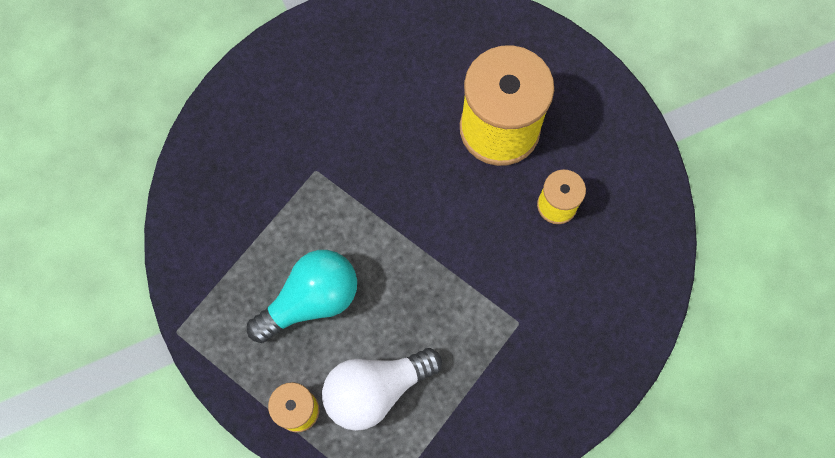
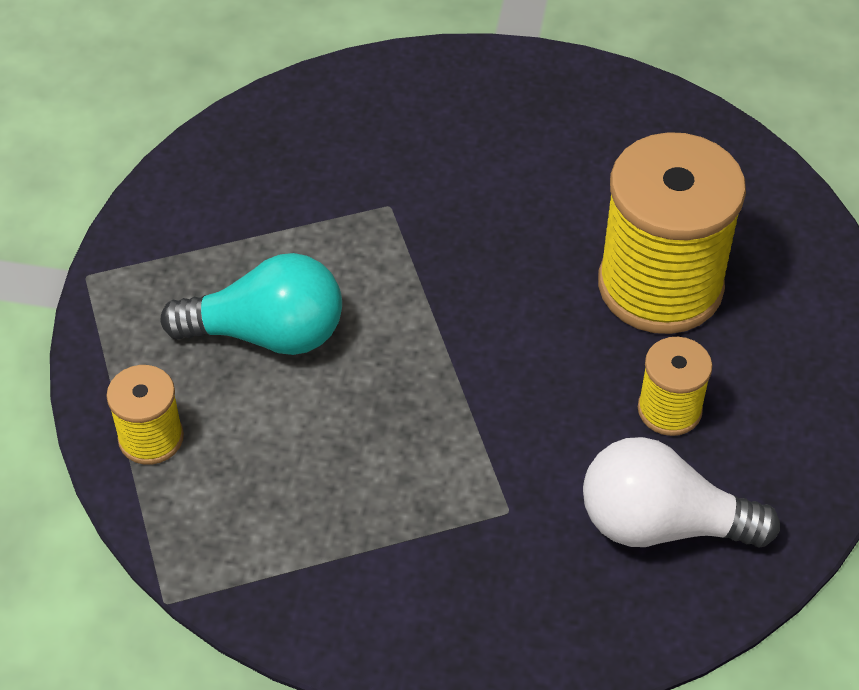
camera: 35 degrees right, 20 degrees down
(376, 389) = (263, 474): white light bulb -> white light bulb (661, 524)

